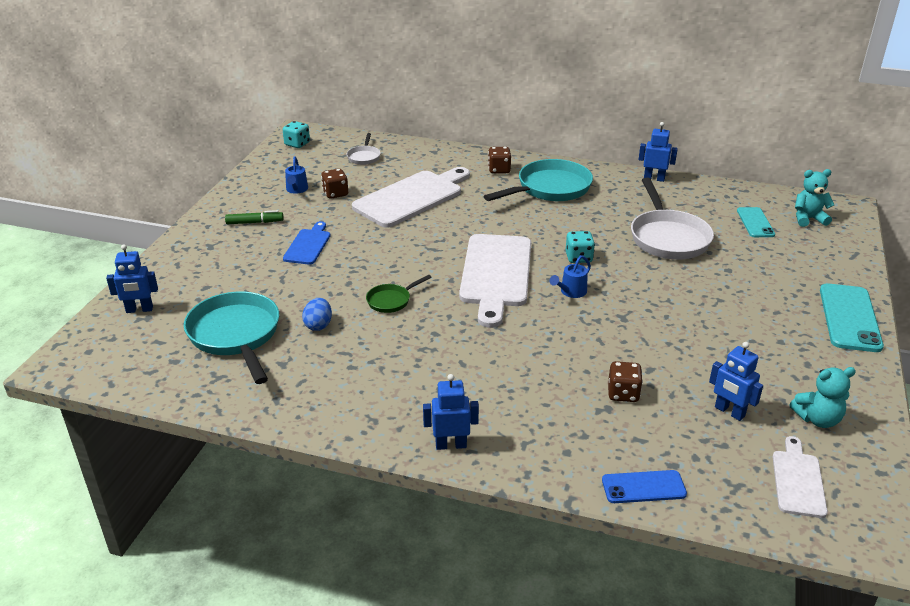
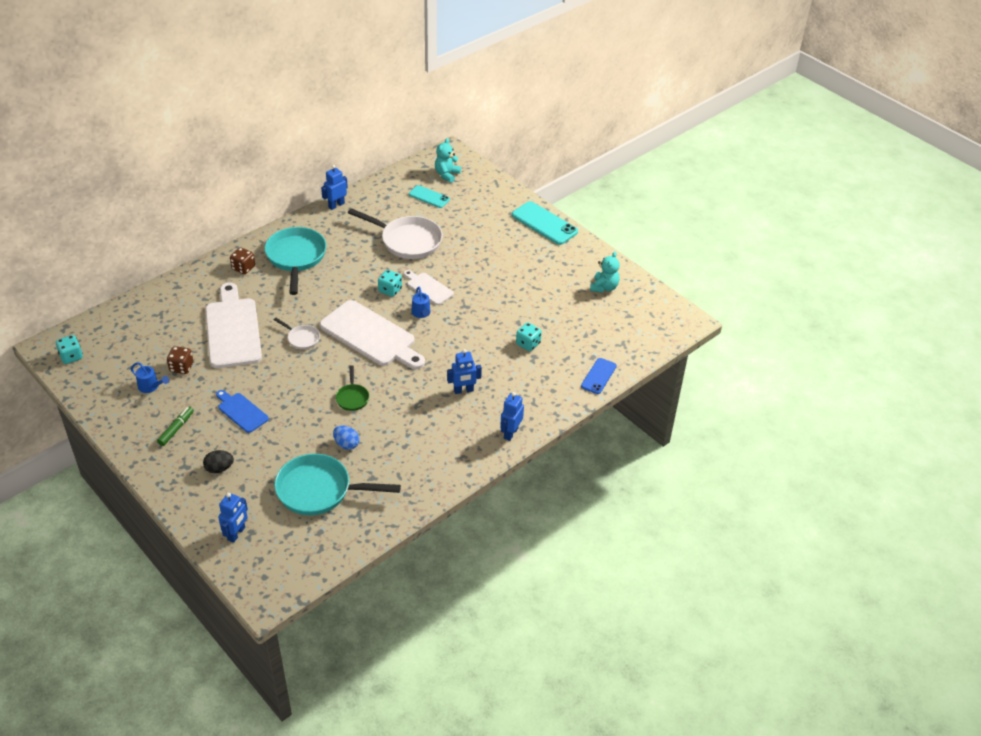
camera: 60 degrees left, 10 degrees up
(221, 264) = (219, 468): none -> black egg
(364, 157) = (140, 327): white pan -> white pan (302, 338)
(623, 393) = (528, 344): brown dice -> turquoise dice
(729, 412) = (574, 314): blue robot -> blue robot (463, 390)
(798, 480) = (635, 321): white cutting board -> white cutting board (428, 288)

